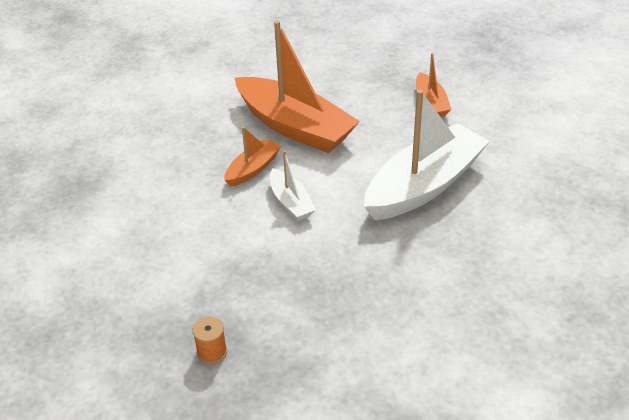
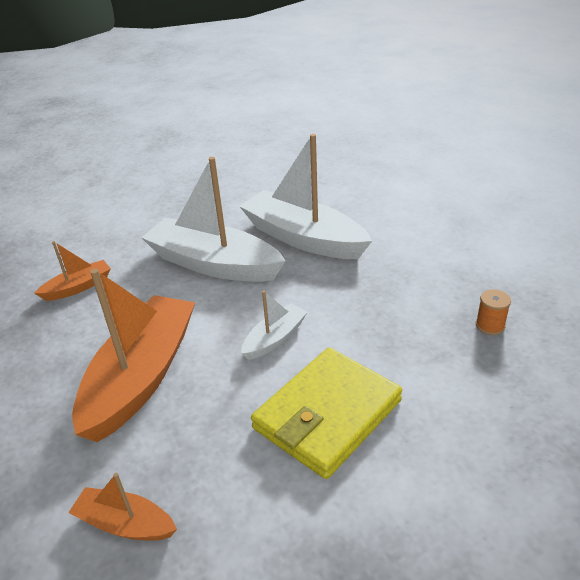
camera: 110 degrees left, 5 degrees down
(191, 210) = (327, 414): none -> yellow wallet
(253, 169) = (233, 386): orange boat -> orange boat (125, 523)
(439, 261) = (303, 238): none -> white boat

